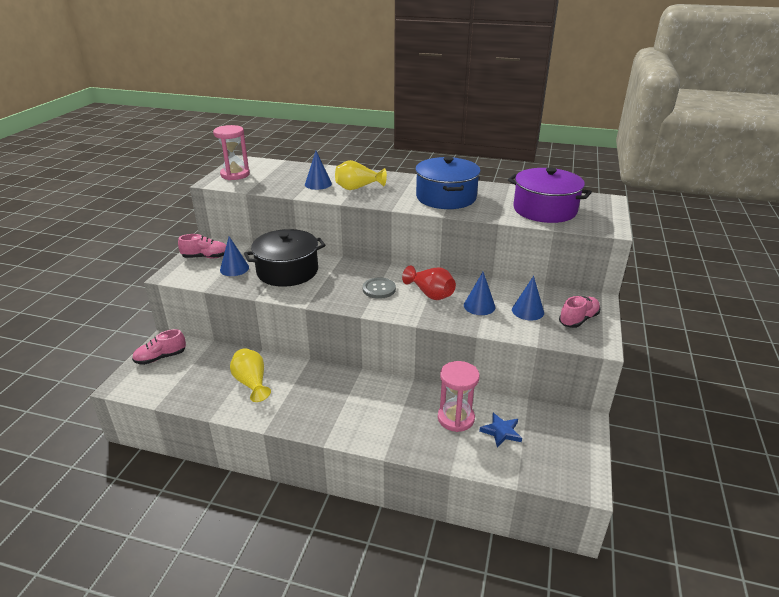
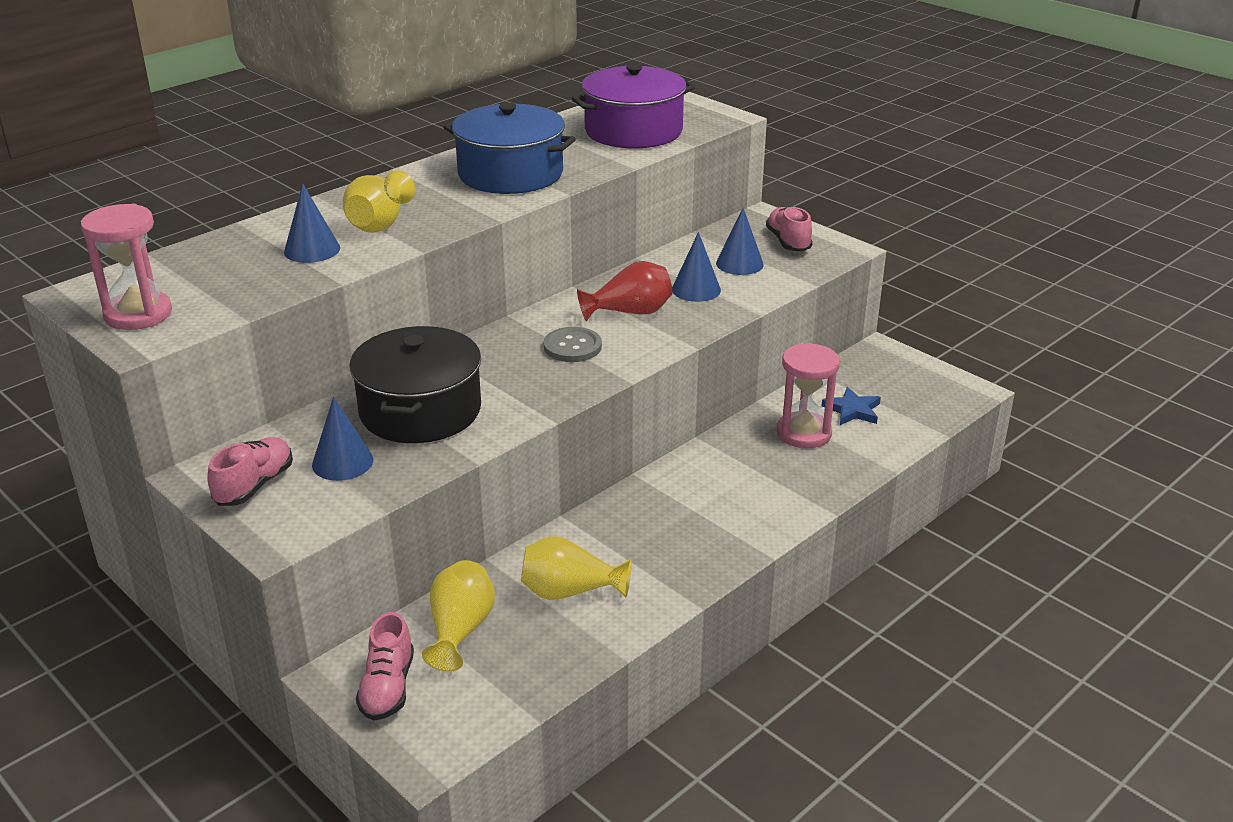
camera: 60 degrees left, 0 degrees up
(206, 362) = (460, 630): none -> yellow vase

